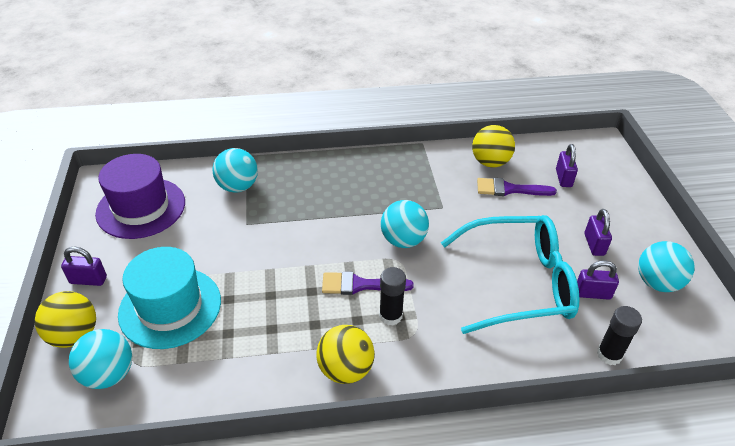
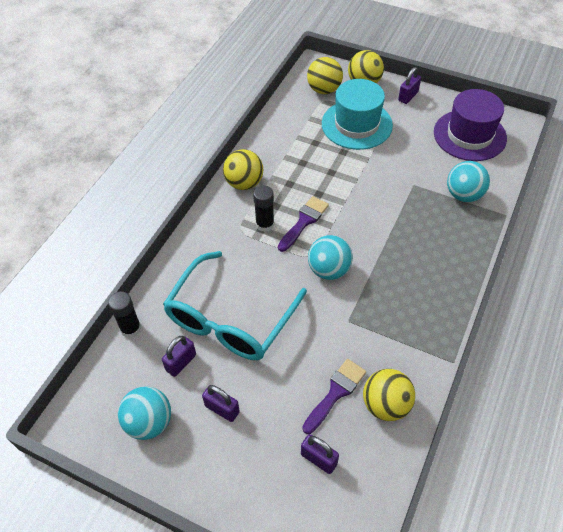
camera: 125 degrees right, 10 degrees up
(109, 374) = (324, 90): turquoise ball -> yellow ball

